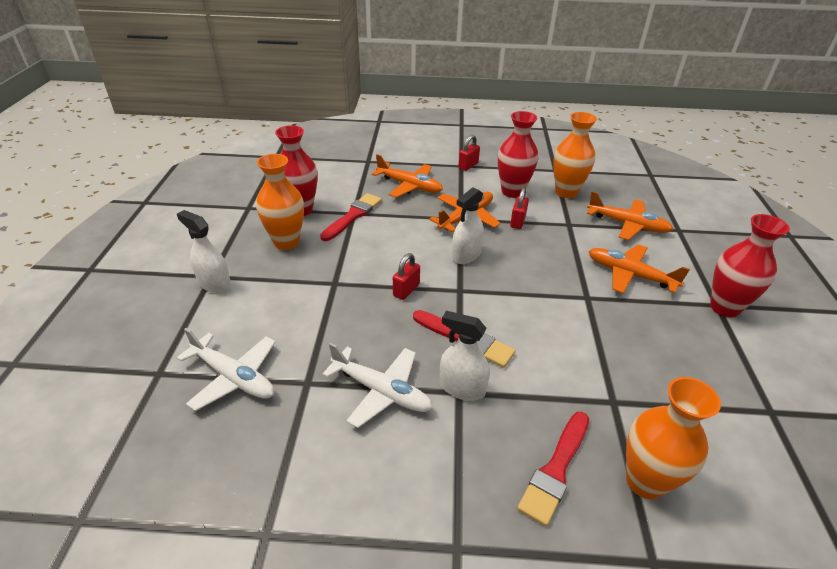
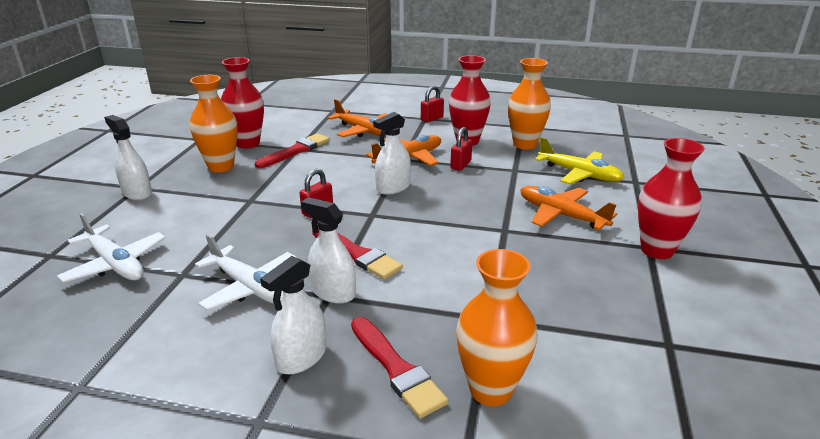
camera: 10 degrees right, 10 degrees down
(465, 468) = (301, 357): none -> white spray bottle
(555, 470) = (396, 369): red brush -> red brush turned 75 degrees counterclockwise
(627, 225) = (579, 174): orange plane -> yellow plane

